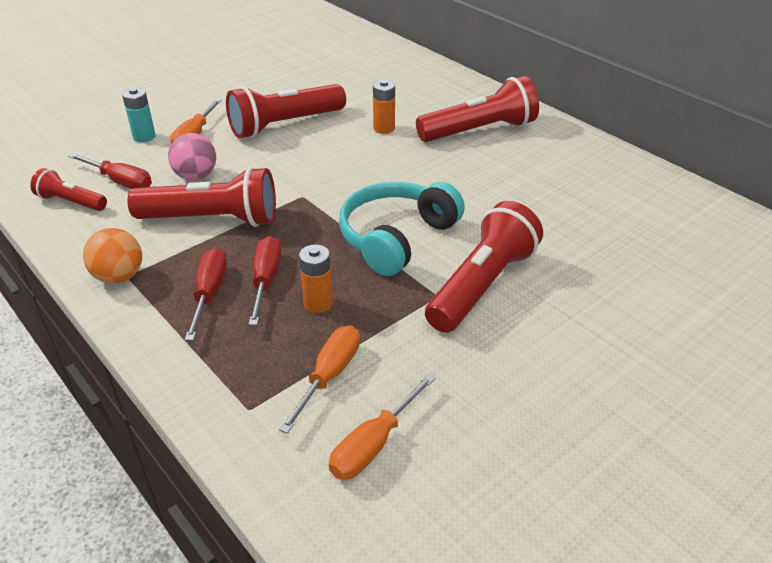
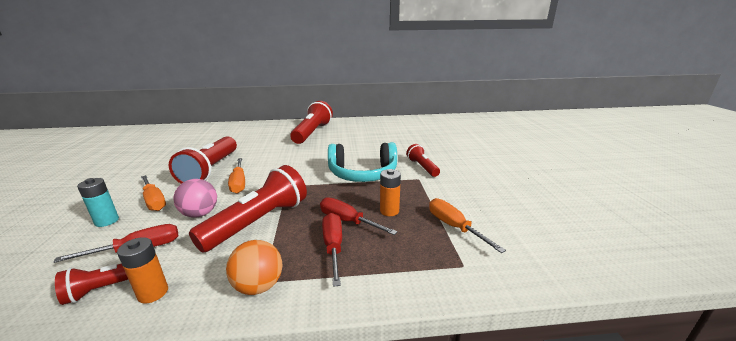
camera: 55 degrees left, 15 degrees down
(209, 292) = (333, 246): red screwdriver -> red screwdriver turned 45 degrees clockwise
(373, 445) = (518, 231): orange screwdriver -> orange screwdriver (239, 183)
(384, 128) = (270, 148): orange battery -> orange battery (153, 293)
(397, 238) = (363, 173): turquoise headphones -> turquoise headphones turned 75 degrees counterclockwise
(482, 285) = (422, 167): red flashlight -> red flashlight, size x0.55

